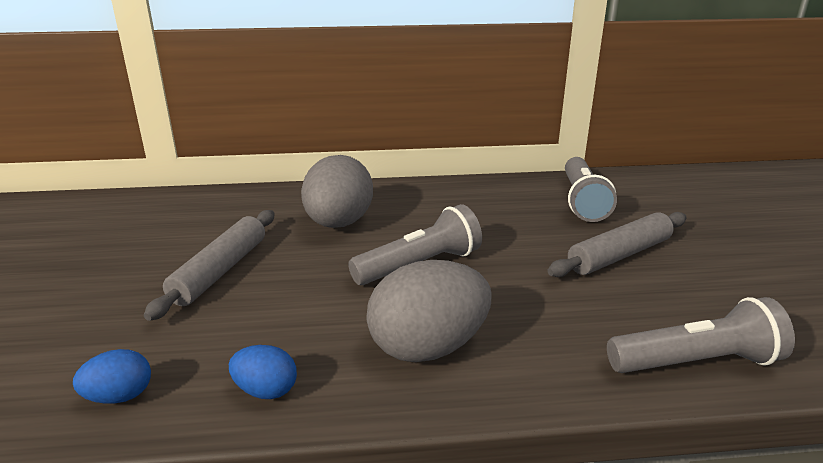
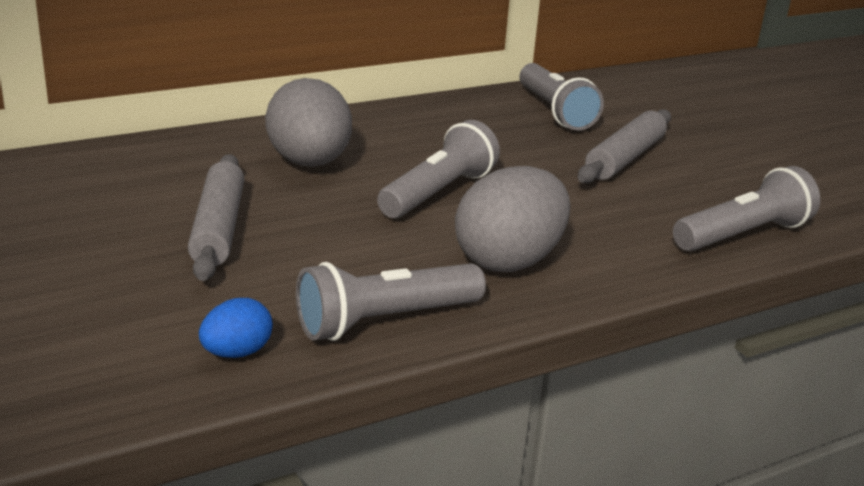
camera: 25 degrees left, 0 degrees up
(266, 391) = (385, 321): blue egg -> grey flashlight

